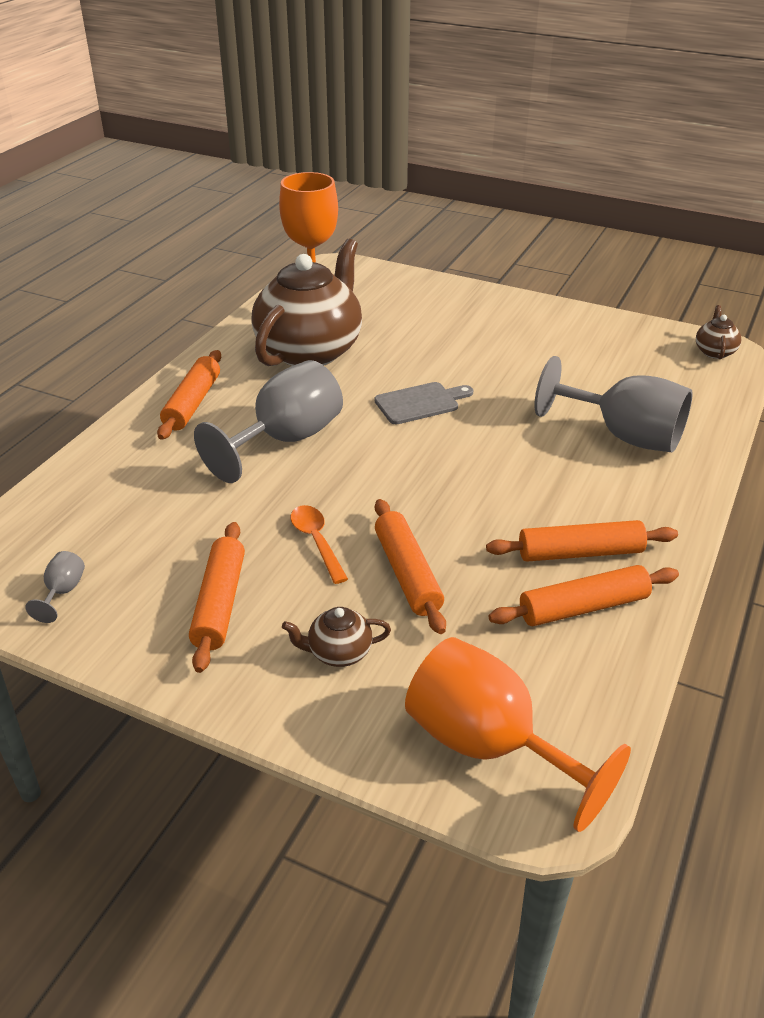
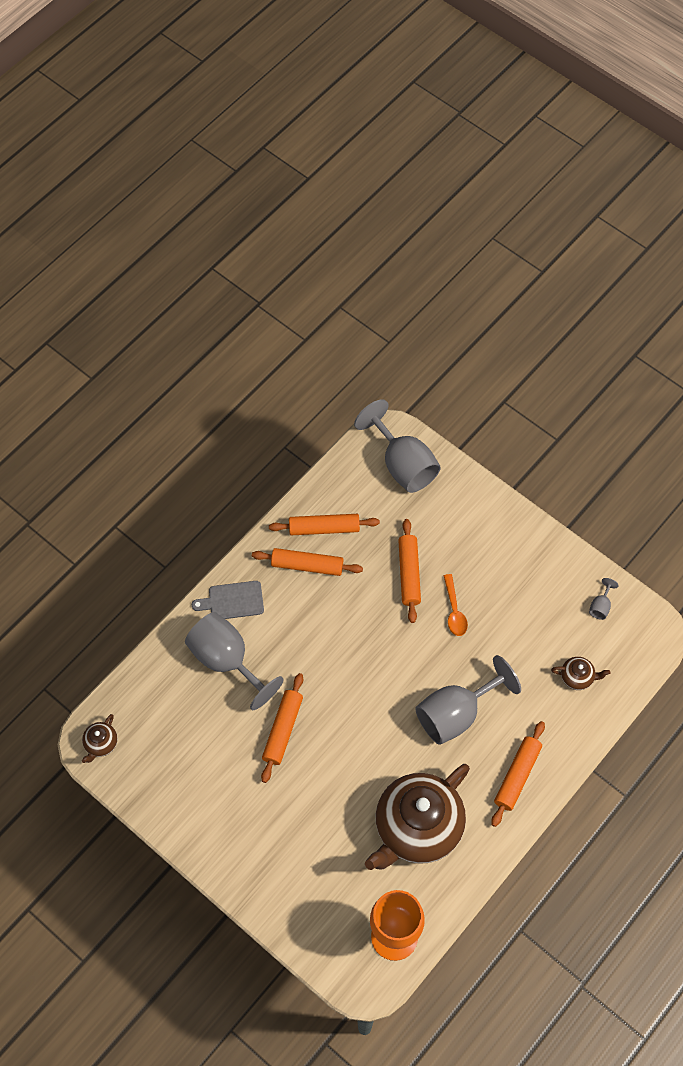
camera: 165 degrees left, 25 degrees up
(219, 603) = (515, 577): orange rolling pin -> orange rolling pin (283, 730)
(338, 653) = (458, 530): brown teapot -> brown teapot (577, 677)
(420, 403) = (351, 734): grey cutting board -> grey cutting board (232, 601)
(489, 746) = (403, 464): orange goblet -> grey goblet

